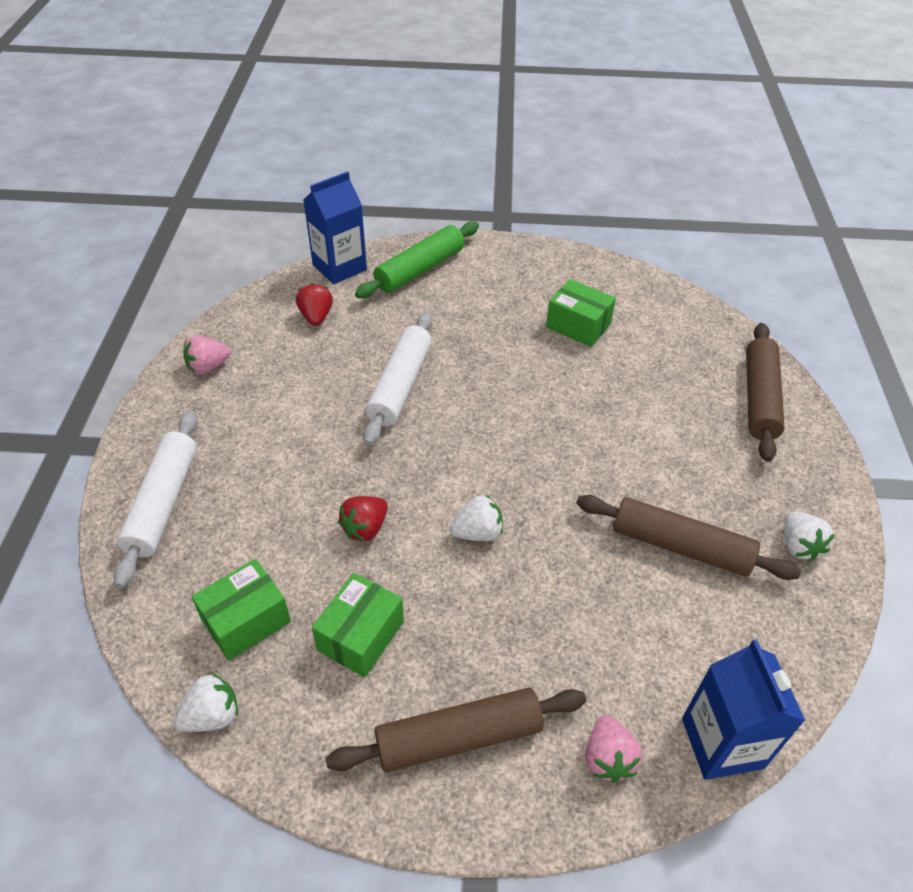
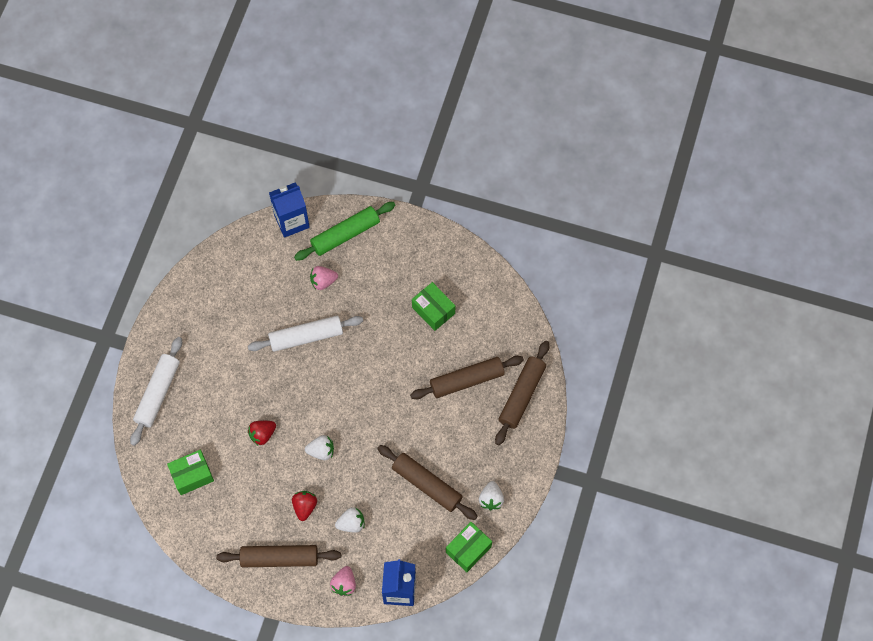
camera: 15 degrees right, 20 degrees up
(208, 367) = (193, 296): pink strawberry -> pink strawberry (323, 281)
(212, 715) = (170, 521): white strawberry -> white strawberry (351, 523)
(316, 317) = (267, 266): red strawberry -> red strawberry (304, 507)
(361, 636) = (246, 497): green box -> green box (468, 549)
(400, 385) = (306, 336): white rolling pin -> white rolling pin turned 45 degrees clockwise
(668, 395) = (467, 380): none -> brown rolling pin

